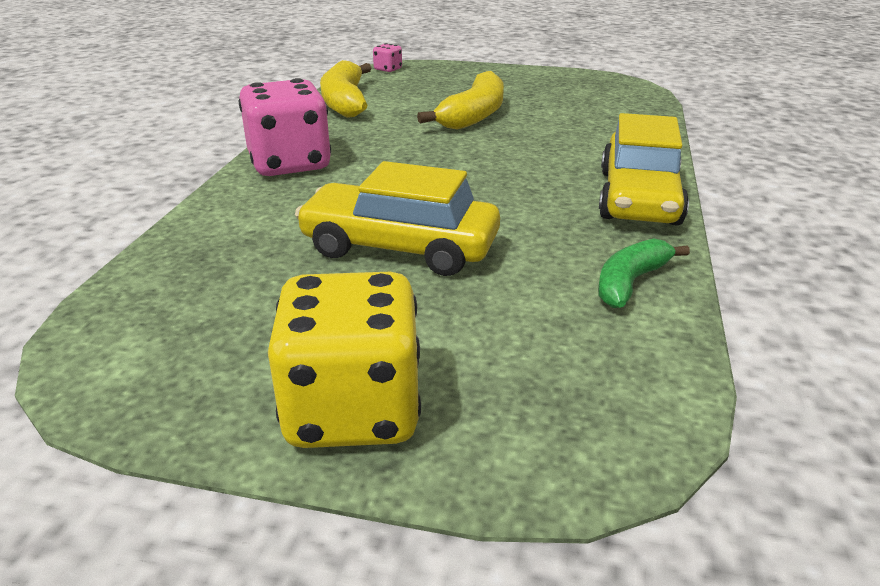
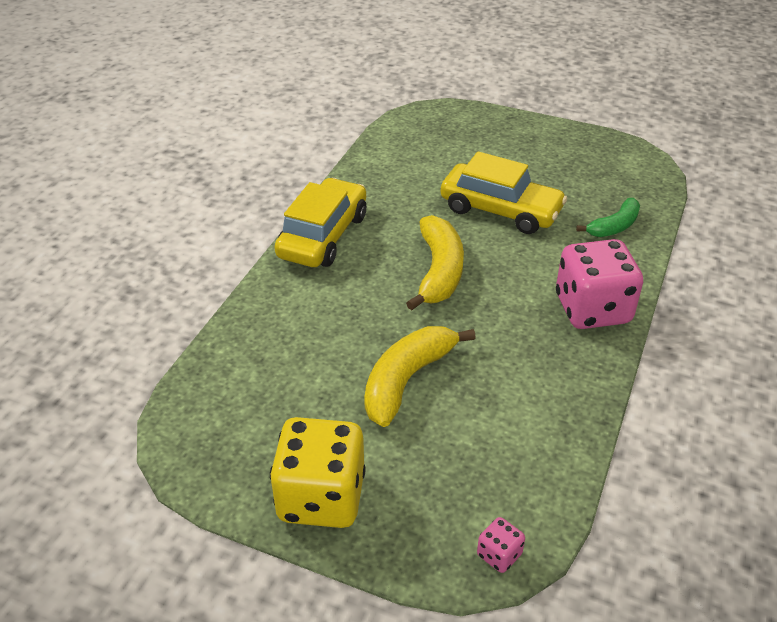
camera: 170 degrees left, 10 degrees up
(345, 102) = (556, 436): yellow banana -> yellow banana (439, 271)
(353, 410) = (524, 133): yellow dice -> yellow dice (321, 497)
(630, 282) = (376, 174): green banana -> green banana (614, 226)

